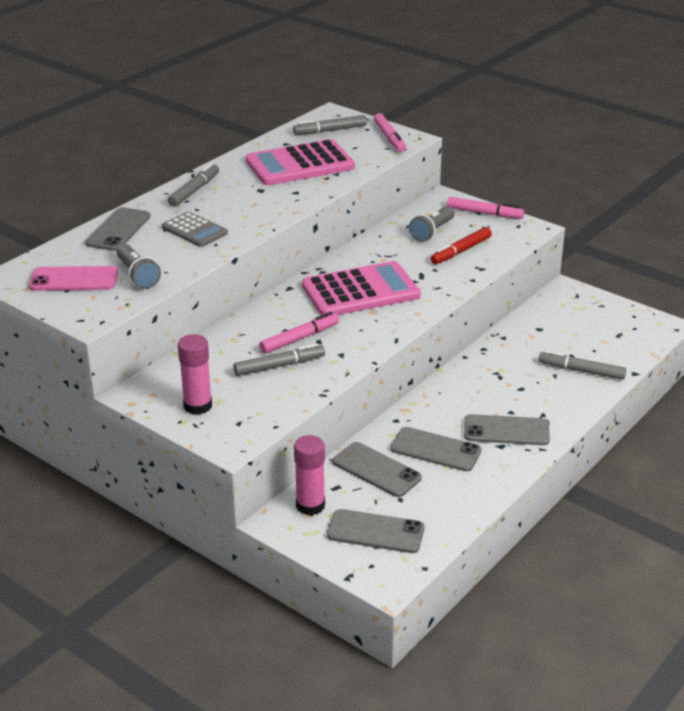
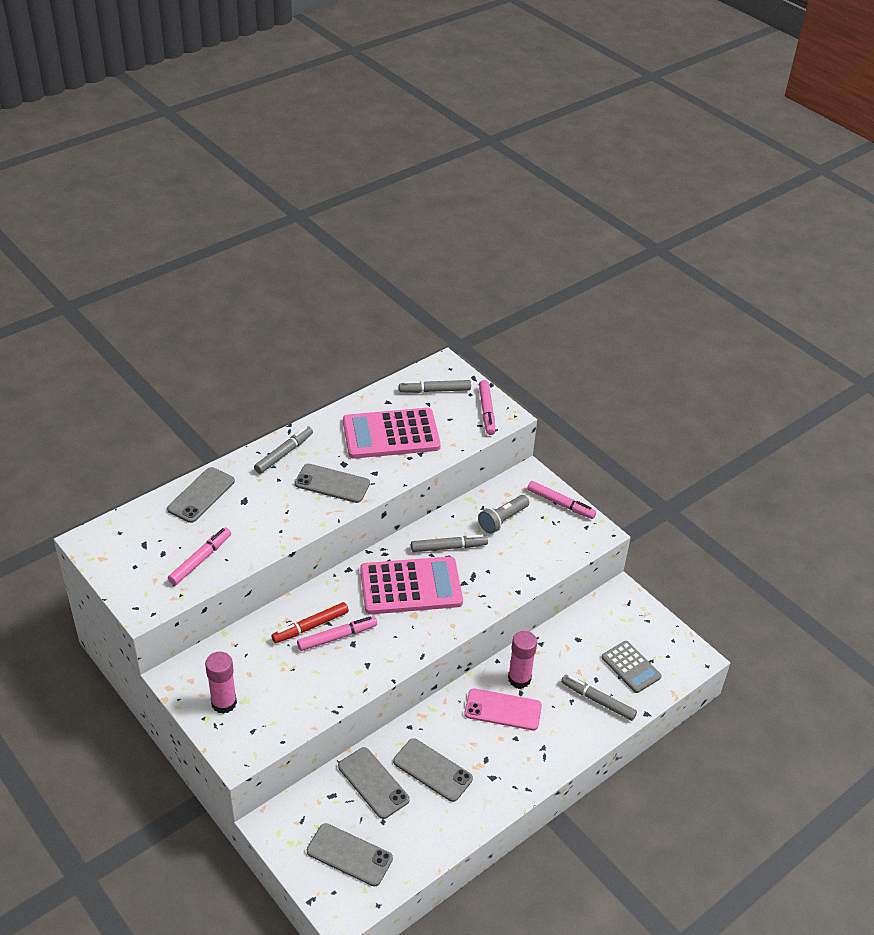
camera: 10 degrees right, 10 degrees up
(74, 279) = (144, 554): pink phone -> pink phone (503, 710)
(137, 275) = (200, 560): grey flashlight -> pink marker
(194, 230) = (267, 508): grey calculator -> grey calculator (631, 667)
(279, 366) = (308, 668): grey marker -> grey marker (448, 547)
(310, 505) = (303, 812): pink glue stick -> pink glue stick (519, 678)
(461, 251) = (520, 551): red marker -> red marker (310, 627)
(506, 430) = (503, 760): grey phone -> grey phone (332, 483)

